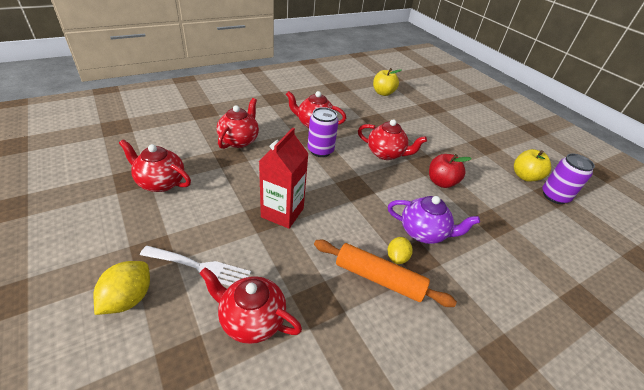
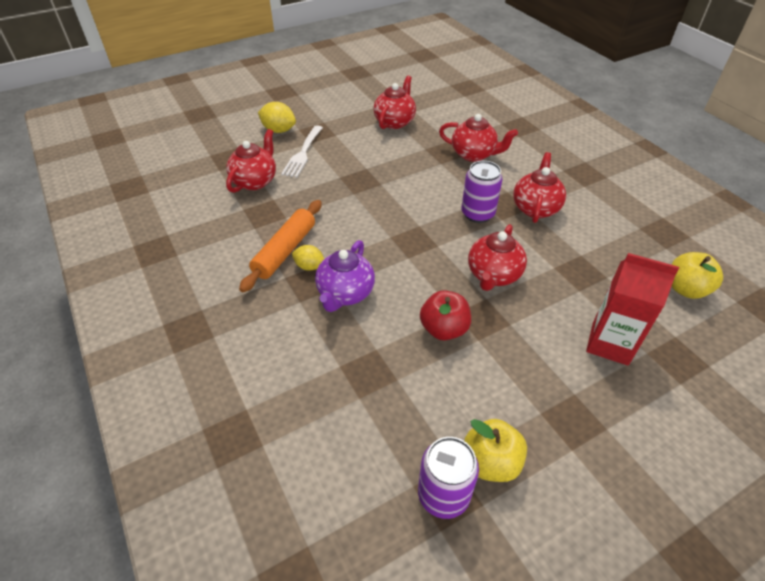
camera: 95 degrees right, 5 degrees up
(282, 213) = (365, 190): red carton -> red carton (610, 343)

